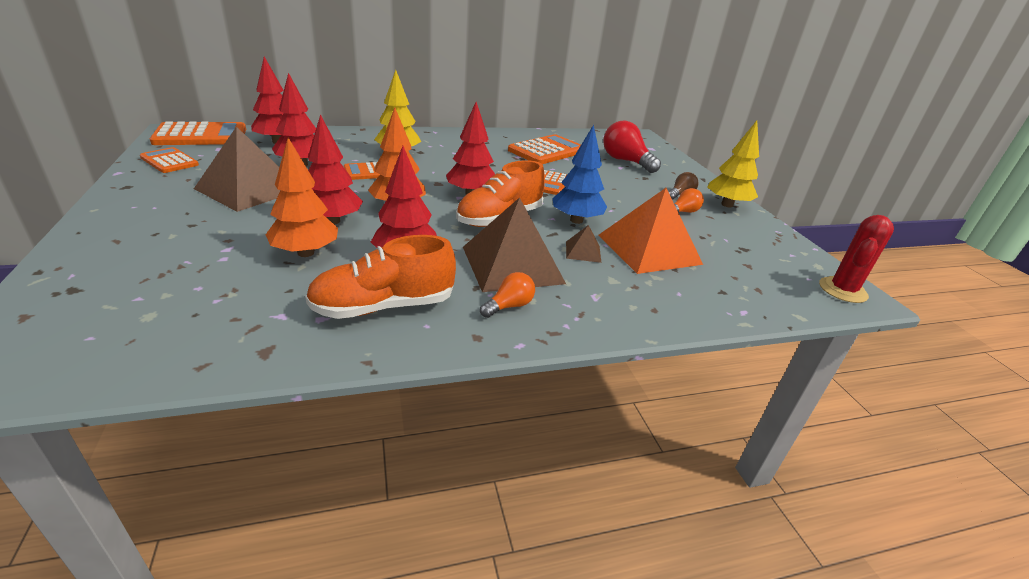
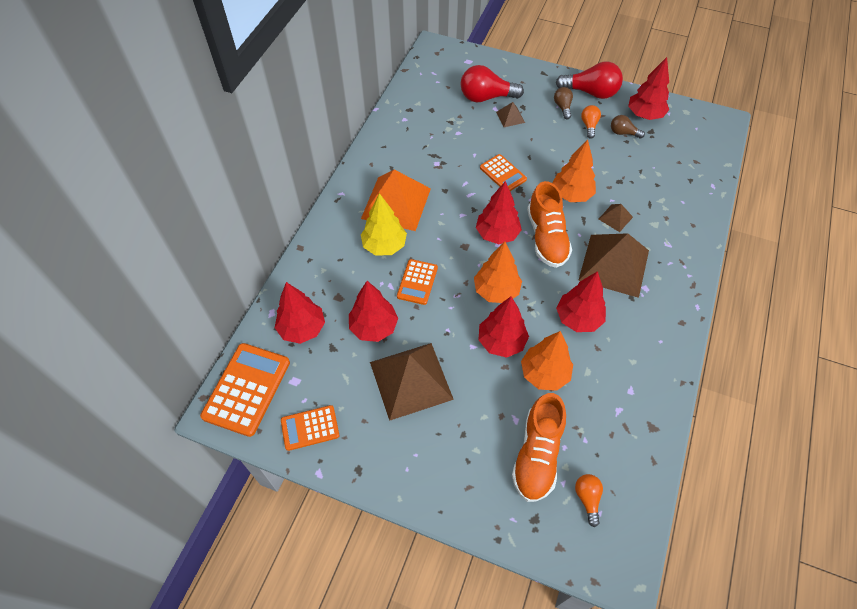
camera: 50 degrees left, 25 degrees up
(383, 306) = (632, 354): orange shoe -> orange shoe (537, 455)
(509, 306) = (659, 292): orange light bulb -> orange light bulb (587, 498)
(547, 151) = (436, 136): orange calculator -> none
(576, 220) = (571, 195): blue tree -> orange tree
(622, 174) = (510, 117): none -> brown pyramid
(648, 249) = (628, 181): orange pyramid -> orange pyramid (396, 203)
(709, 232) = (623, 133): none -> brown light bulb
(727, 205) = (591, 92): yellow tree -> red light bulb
(758, 240) = (644, 115): none -> red tree
(842, 290) = (714, 123): red cactus -> none

